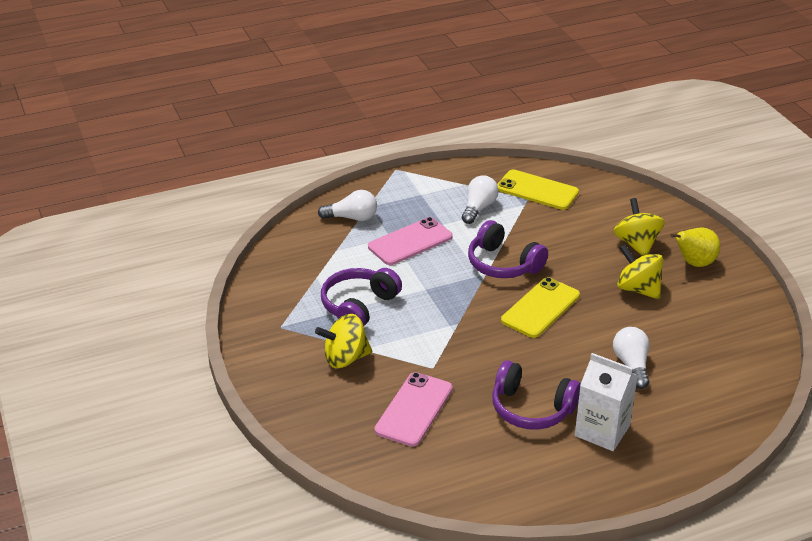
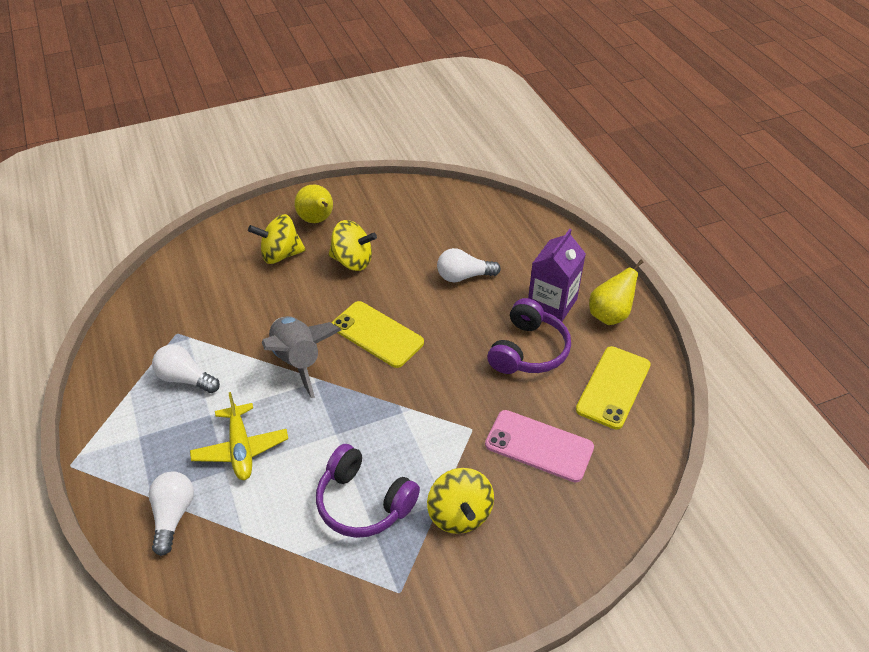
camera: 90 degrees left, 10 degrees up
(410, 242) = (241, 448): pink phone -> yellow plane
(503, 264) = (298, 361): purple headphones -> grey rocket
(537, 190) = (163, 324): yellow phone -> yellow phone (613, 387)
(592, 476) = (610, 315): none -> yellow pear
(602, 431) = (552, 303): white carton -> purple carton
(638, 289) = (353, 261): yellow spinning top -> yellow spinning top turned 120 degrees counterclockwise

